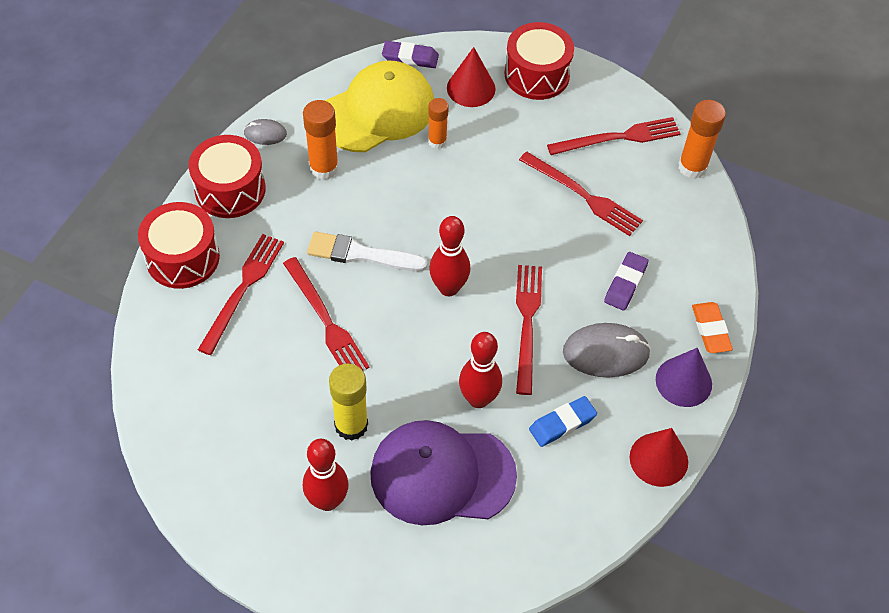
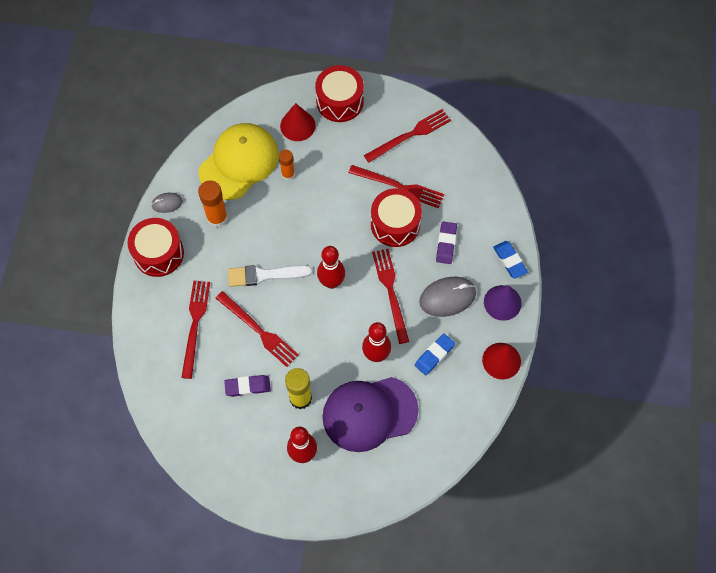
camera: 15 degrees left, 10 degrees up
(182, 258) = (145, 314): red drum -> red drum (395, 224)
(410, 58) = (247, 113): purple eraser -> purple eraser (247, 386)
(692, 167) = (465, 143): orange glue stick -> none
(710, 330) = (509, 261): orange eraser -> blue eraser

